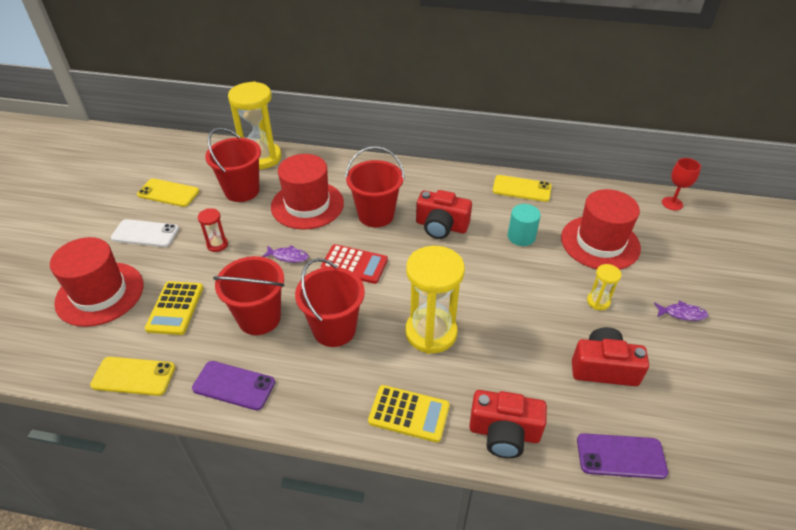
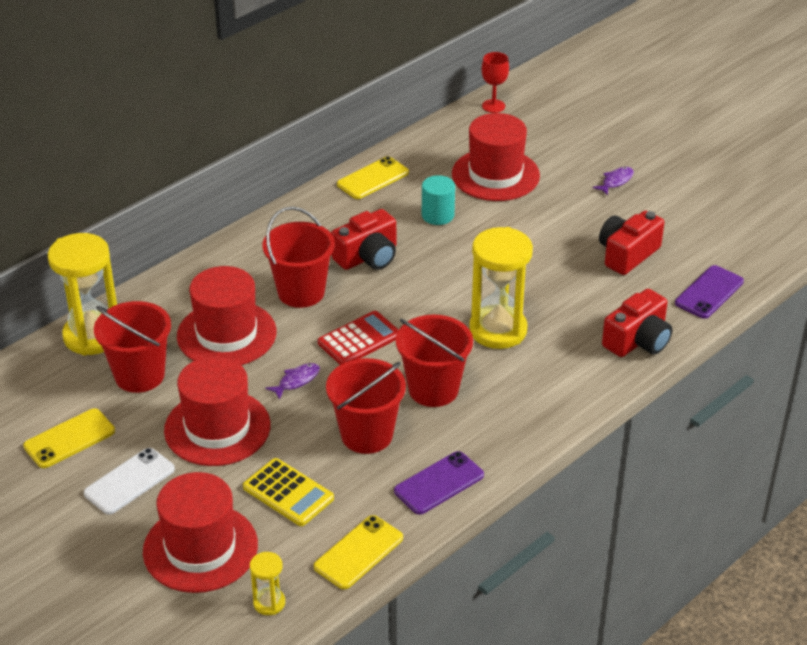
camera: 55 degrees left, 5 degrees down
(217, 245) = (217, 428): red hourglass -> red hat
(409, 414) = (572, 384): yellow calculator -> none
(598, 301) = (559, 216): yellow hourglass -> yellow hourglass (269, 603)

